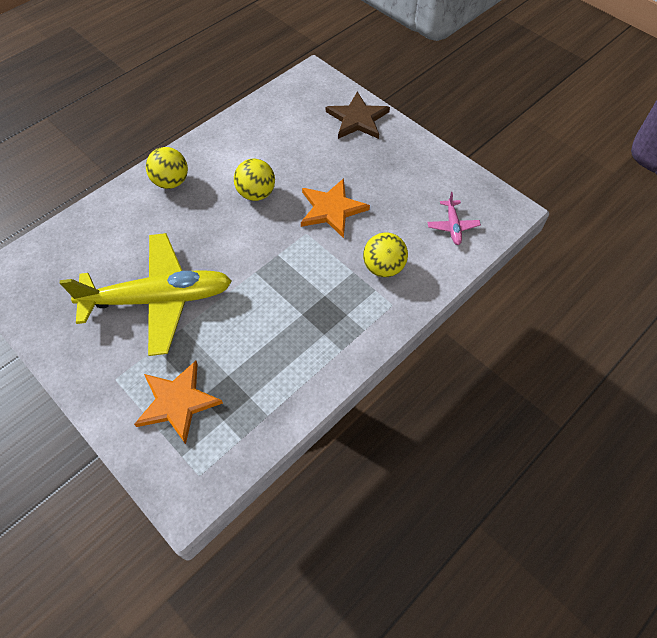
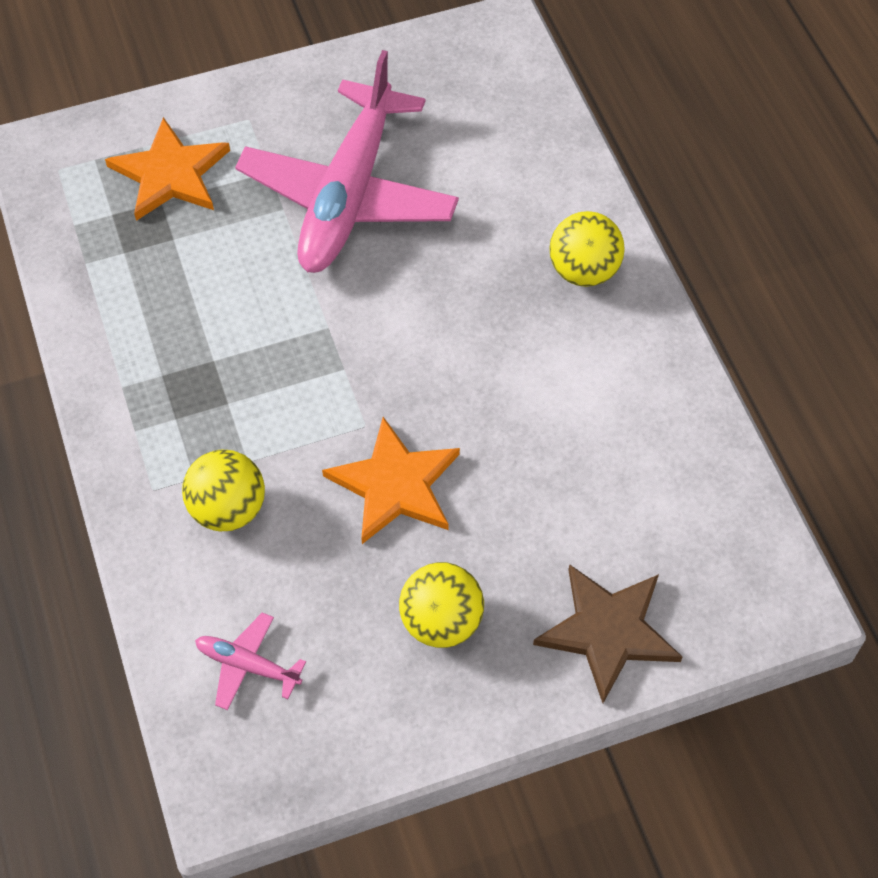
camera: 115 degrees right, 0 degrees up
(159, 299) = (348, 195): yellow plane -> pink plane
(256, 193) = (492, 384): yellow ball -> yellow ball (441, 621)

